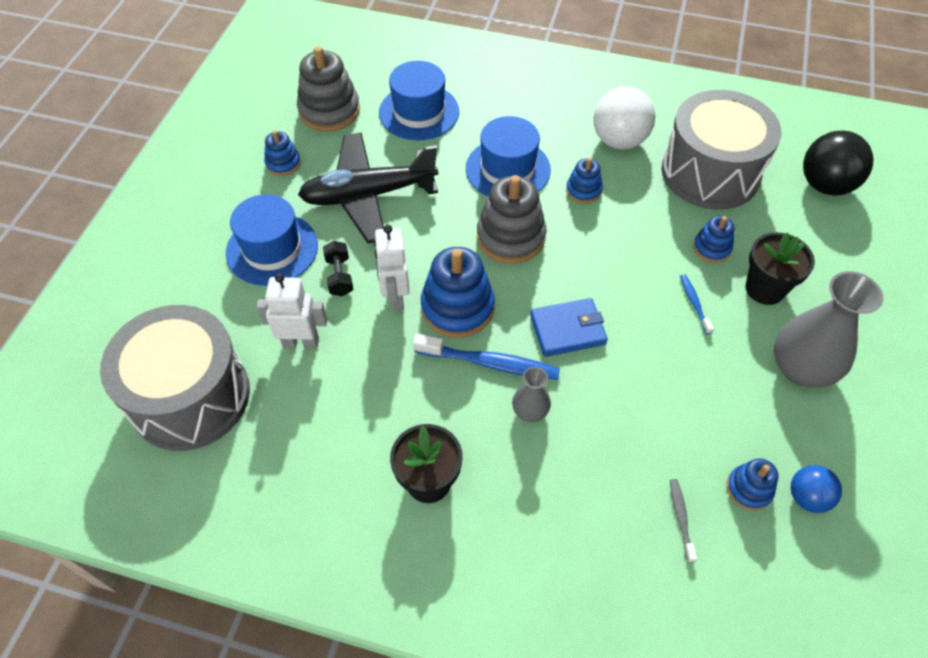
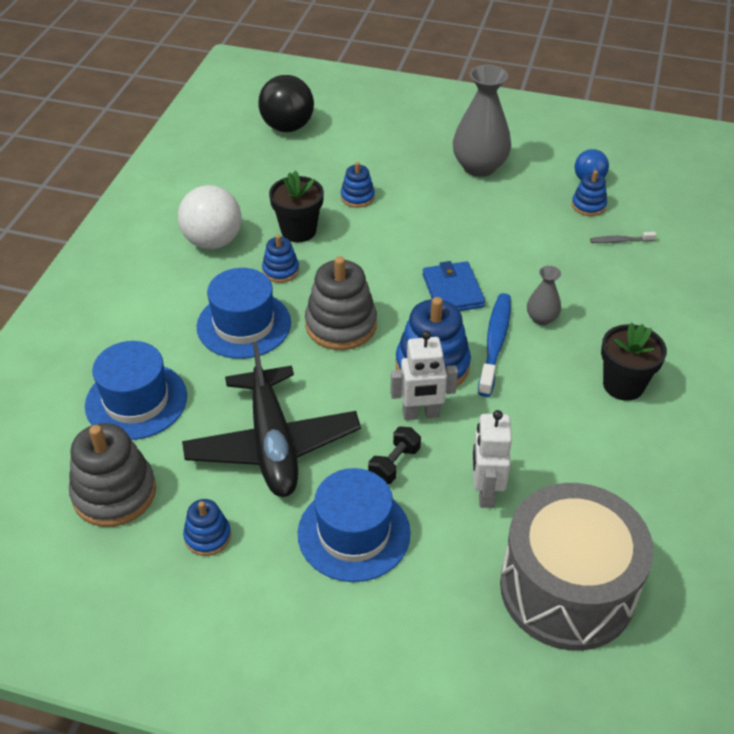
camera: 90 degrees left, 10 degrees down
(339, 276) = (394, 464): black dumbbell -> black dumbbell turned 45 degrees counterclockwise
(694, 303) = (419, 213): blue toothbrush -> none
(710, 173) = (265, 188): grey drum -> none
(764, 289) = (402, 174): black flower pot -> black flower pot (298, 231)

